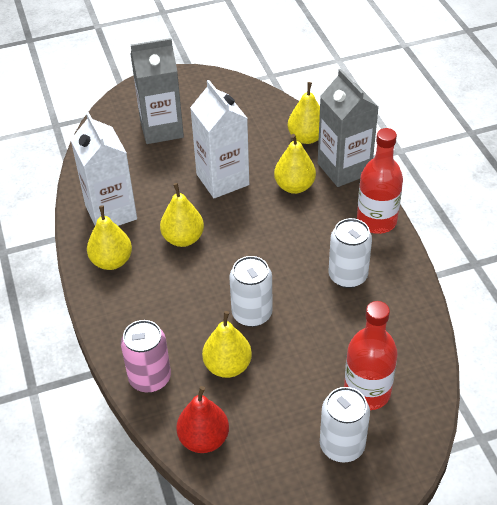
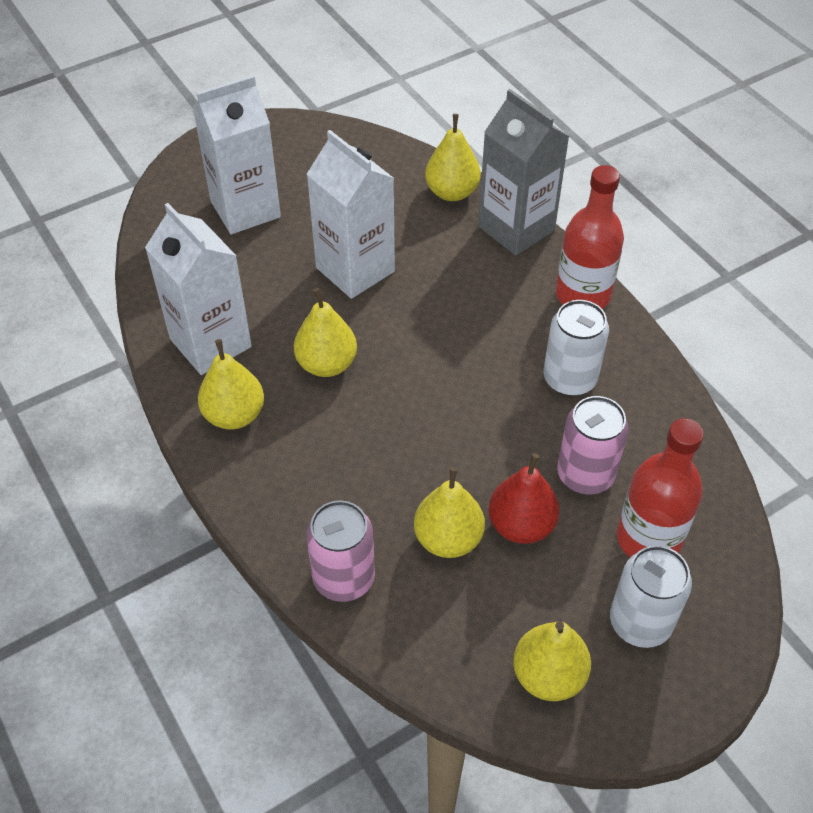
camera: 15 degrees left, 5 degrees up
(161, 129) = (245, 209): grey carton -> white carton
(204, 439) = (449, 653): red pear -> red pear (521, 525)
(252, 314) = (457, 456): white can -> none
(294, 186) = (457, 264): yellow pear -> yellow pear (548, 675)
(337, 341) = (585, 475): none -> pink can

